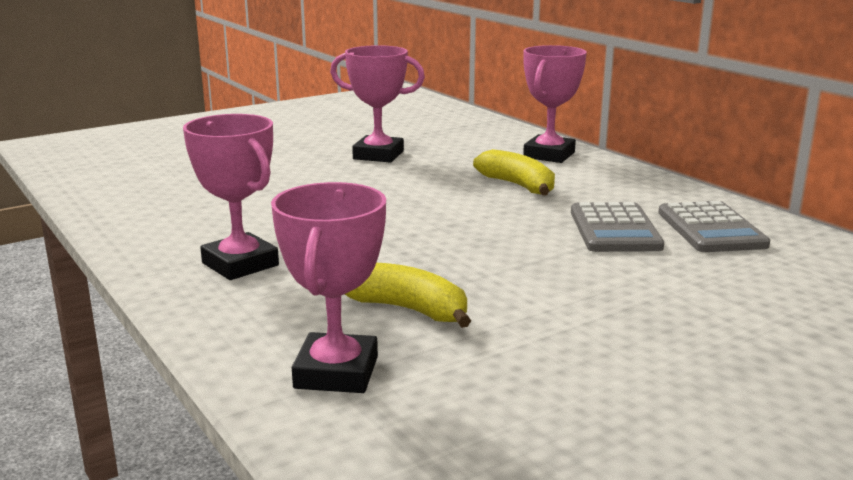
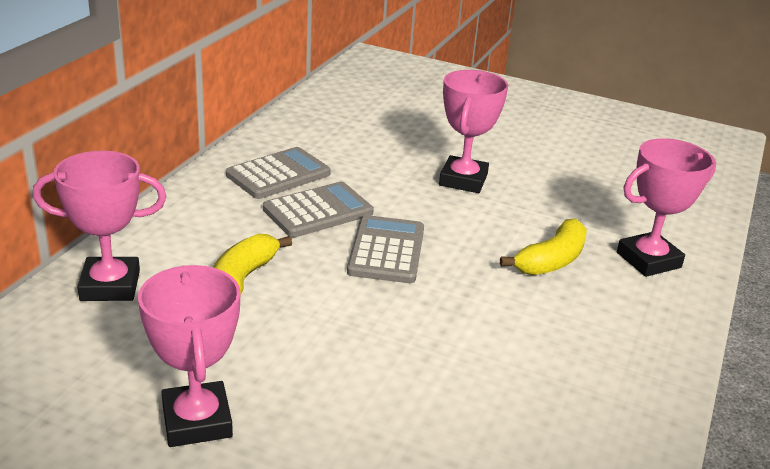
camera: 125 degrees left, 10 degrees up
(240, 264) = (587, 370): pink trophy -> pink trophy (463, 180)
(408, 309) = (551, 260): yellow banana -> yellow banana turned 135 degrees counterclockwise
(512, 239) = (386, 250): none -> grey calculator

